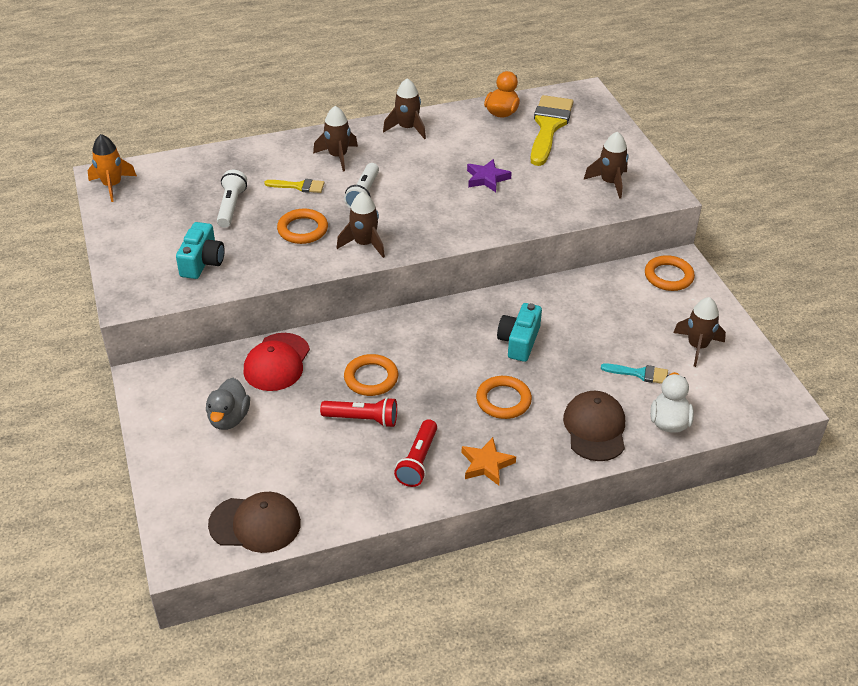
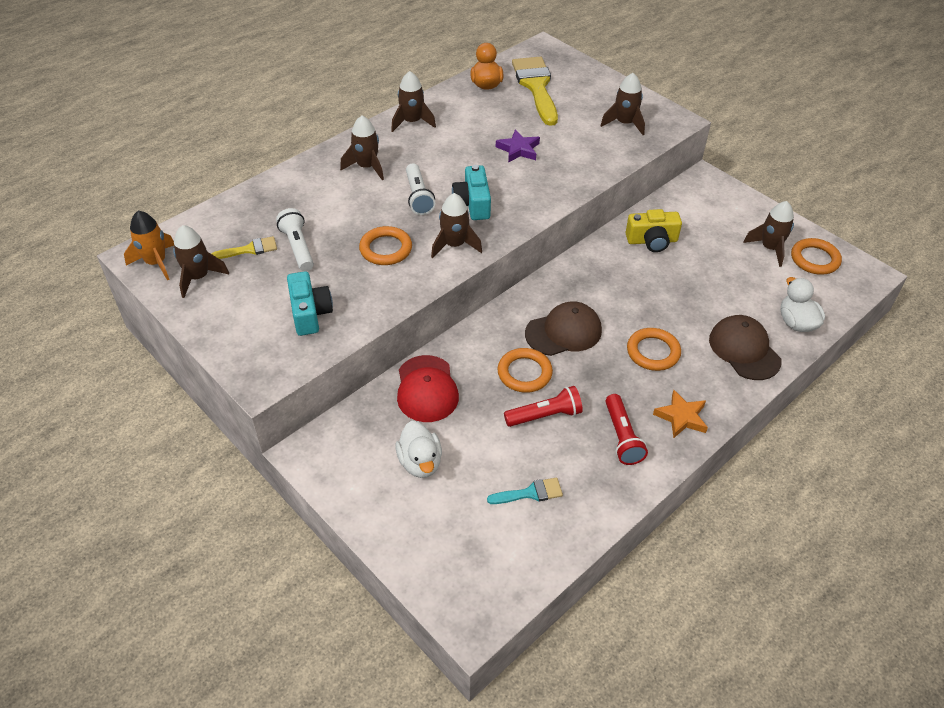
camera: 25 degrees left, 5 degrees up
(136, 207) = (198, 277): none -> brown rocket
(229, 418) = (420, 462): grey duck -> white duck
(255, 524) = (520, 559): brown cap -> brown cap (564, 332)
(299, 186) = (350, 207): yellow brush -> yellow brush (249, 249)
(519, 341) = (627, 293): turquoise camera -> turquoise camera (473, 204)
(580, 303) = (652, 241): none -> yellow camera
(639, 373) = (743, 288): turquoise brush -> turquoise brush (530, 493)
(668, 276) = (704, 194): orange ring -> orange ring (814, 259)

